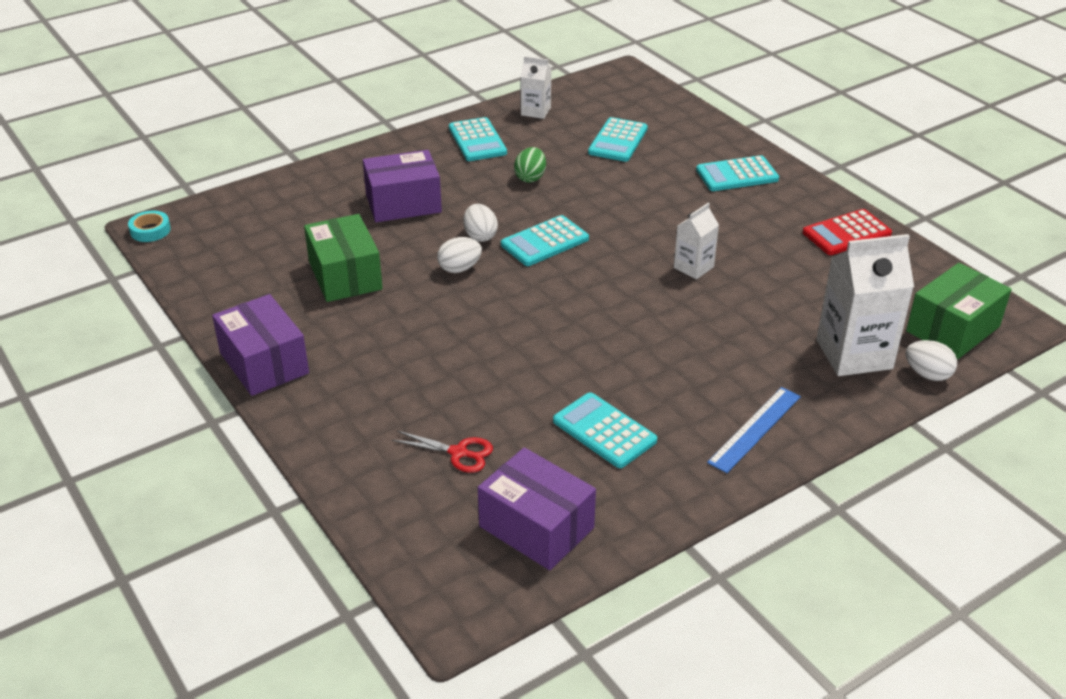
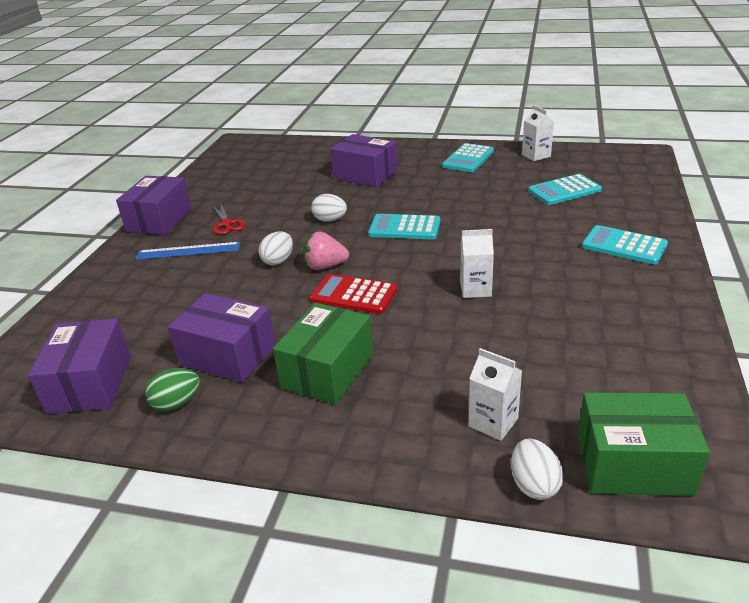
camera: 50 degrees right, 5 degrees down
(150, 230) = (234, 142): turquoise tape -> none
(345, 275) = (270, 197): green box -> green box (328, 371)
(458, 453) = (141, 315): red scissors -> red scissors (227, 224)
(480, 236) = (373, 208): white egg -> white egg (278, 261)
(530, 178) = (463, 190): green egg -> green egg (177, 404)
(541, 314) = (325, 266): none -> pink strawberry
(604, 431) = (228, 355): turquoise calculator -> purple box
(755, 429) = (315, 422): blue ruler -> blue ruler (188, 251)
(846, 233) = (655, 329): red calculator -> red calculator (354, 295)
(854, 354) = (493, 422): white carton -> white carton, size x0.54

